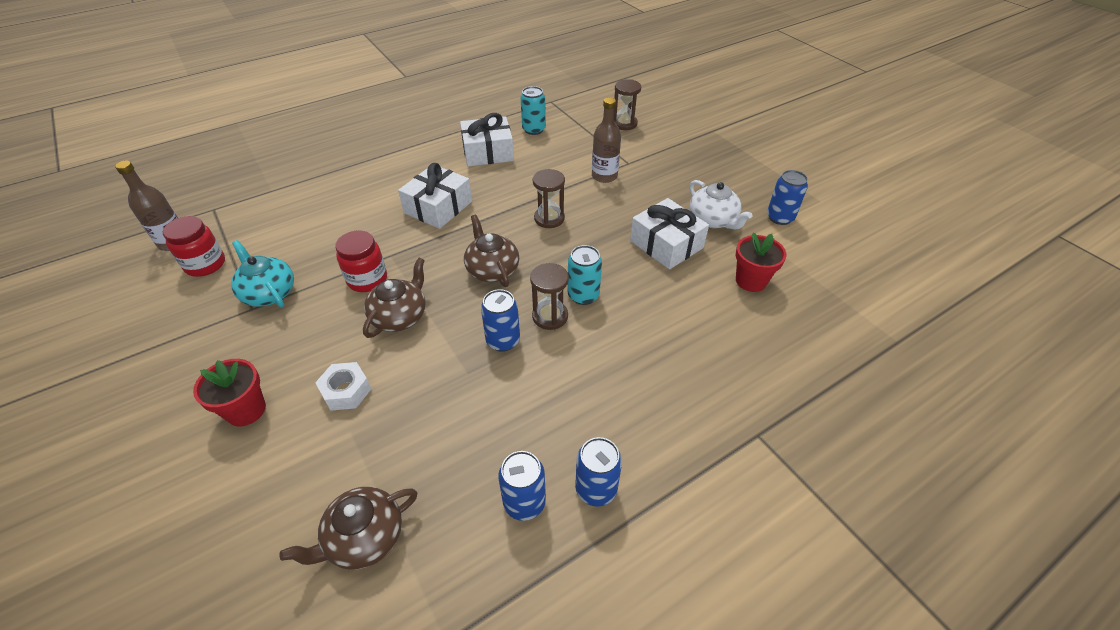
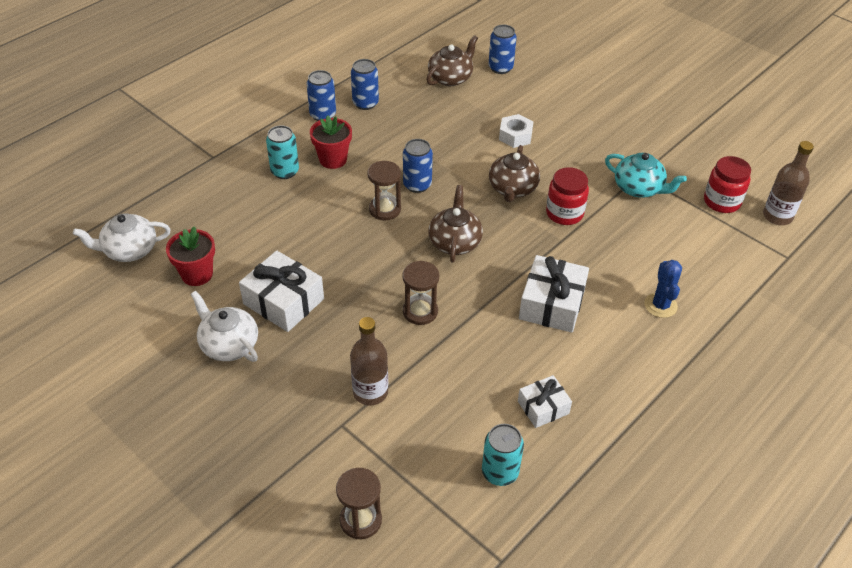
camera: 165 degrees right, 0 degrees up
(246, 410) = (573, 116): red flower pot -> red flower pot (333, 159)
(354, 193) = (660, 305): none -> blue cactus
(488, 152) = (543, 407): white gift -> white gift, size x0.60
(492, 270) = (455, 242): brown teapot -> brown teapot turned 135 degrees counterclockwise
(583, 295) = (360, 232): turquoise can -> turquoise can (285, 171)
(780, 217) = (146, 363): blue can -> blue can (500, 68)
(829, 317) = (129, 250): none -> white teapot

